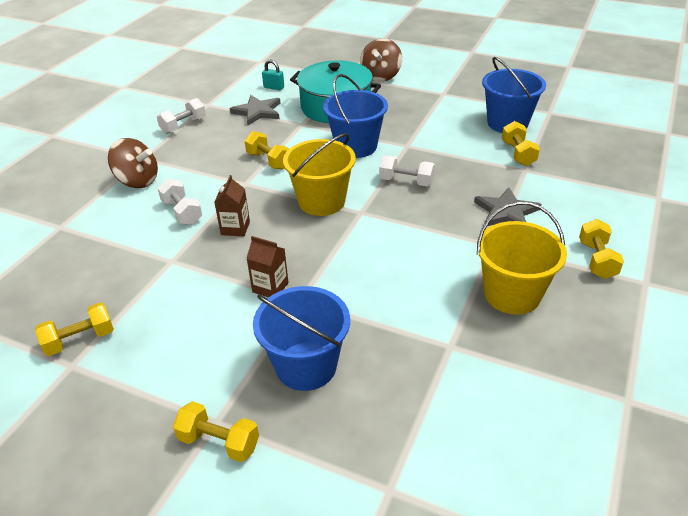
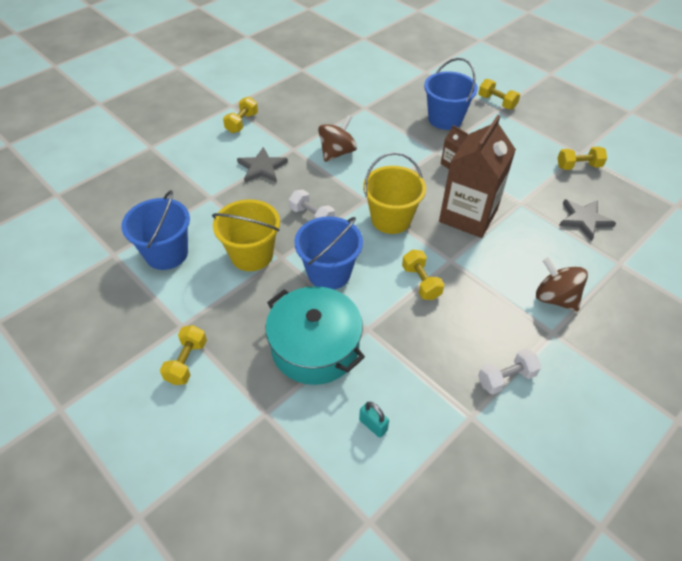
camera: 160 degrees left, 10 degrees up
(182, 212) = (511, 245): white dumbbell -> none
(235, 228) = (468, 216): brown carton -> brown carton, size x2.30
(257, 112) = (410, 373): grey star -> grey star (584, 220)
(381, 76) = (222, 394): brown spinning top -> brown spinning top (337, 152)
(512, 294) = (310, 120): yellow bucket -> yellow bucket (252, 255)
(518, 154) = (198, 214): yellow dumbbell -> yellow dumbbell (187, 362)

